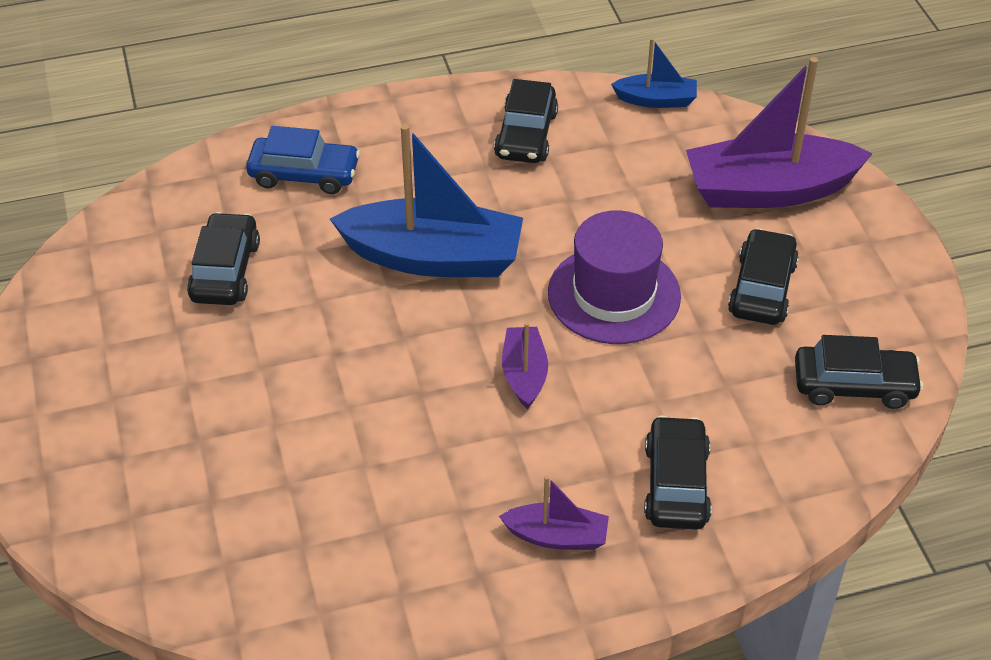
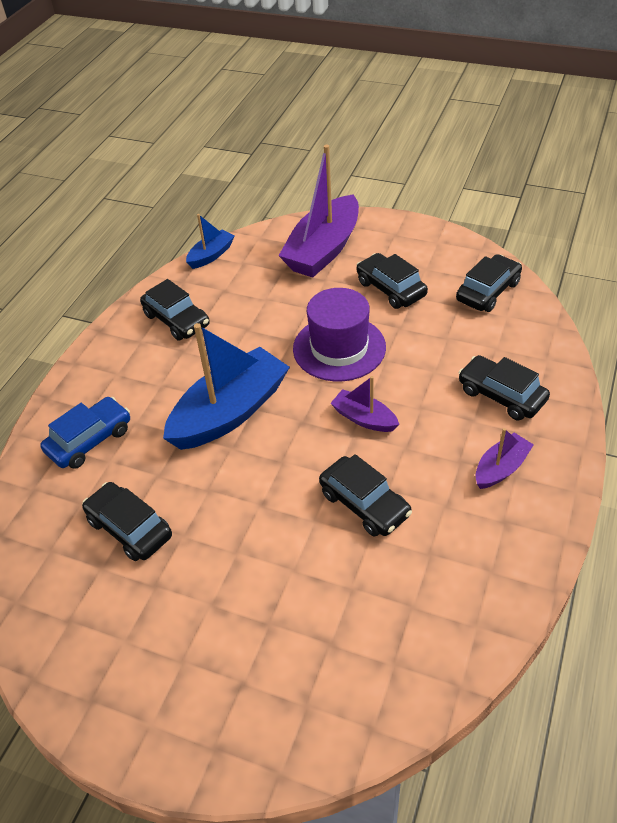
camera: 50 degrees left, 0 degrees up
(403, 438) = (364, 504): none -> black car

